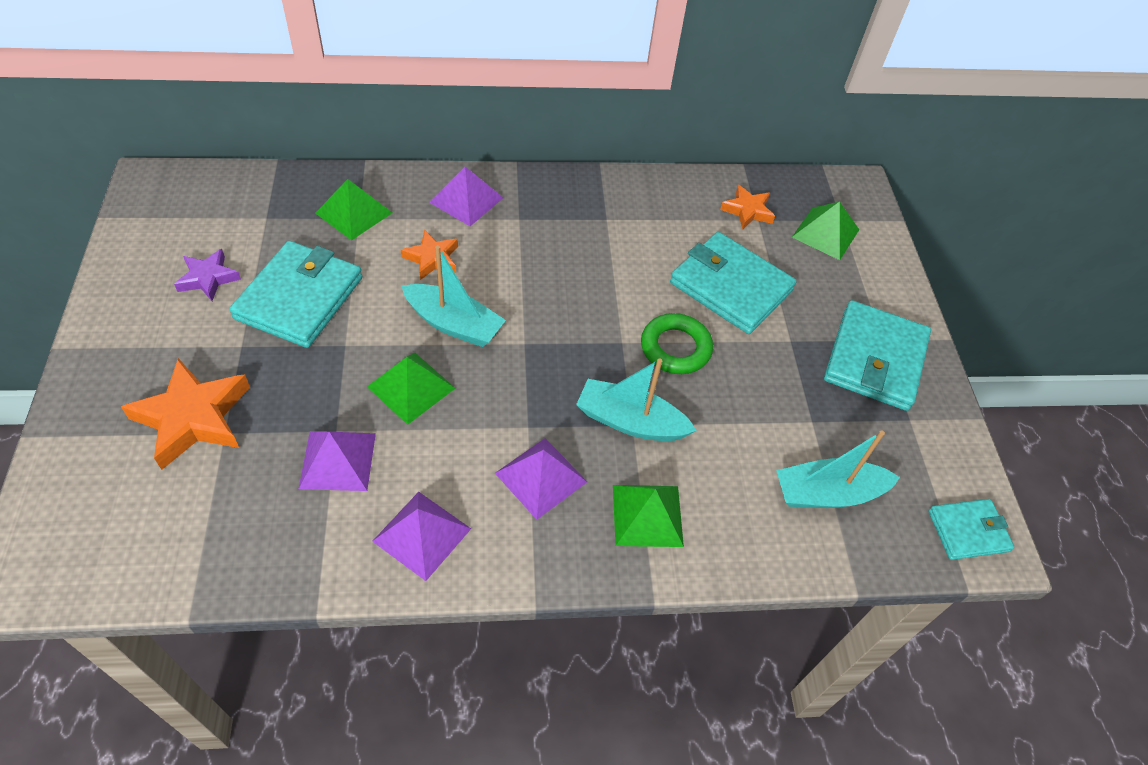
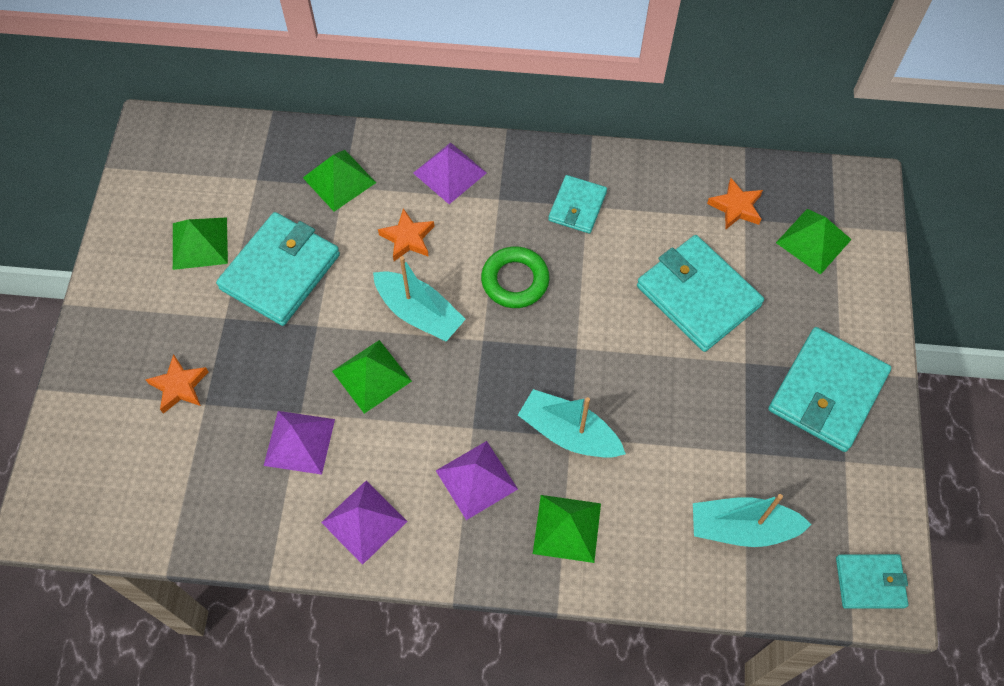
camera: 15 degrees right, 10 degrees up
(193, 418) = (179, 386): orange star -> orange star, size x0.58
(208, 278) = (200, 243): purple star -> green pyramid
(597, 220) = (577, 206): none -> turquoise wallet
(675, 348) = (628, 359): green ring -> green ring (515, 280)

